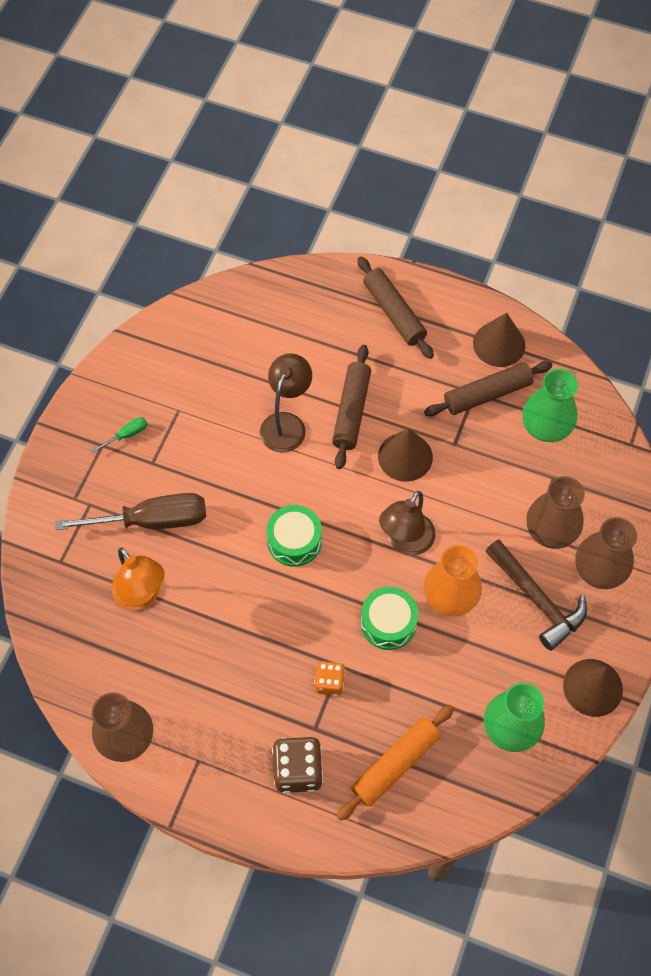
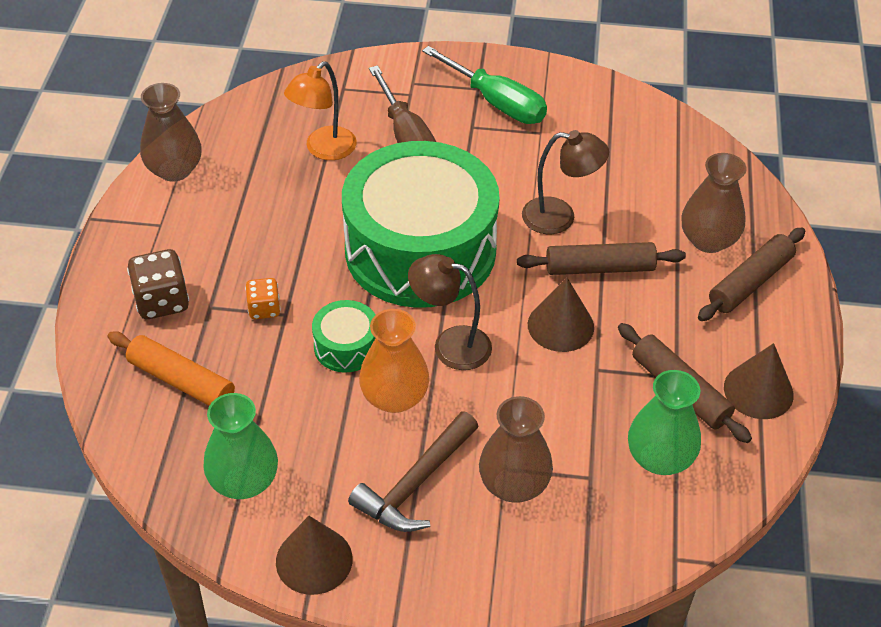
camera: 75 degrees right, 15 degrees down
(127, 435) = (496, 102): green screwdriver -> green screwdriver, size x2.36
(294, 541) = (420, 250): green drum -> green drum, size x2.47
(599, 570) = (476, 545): brown vase -> brown vase (708, 240)

